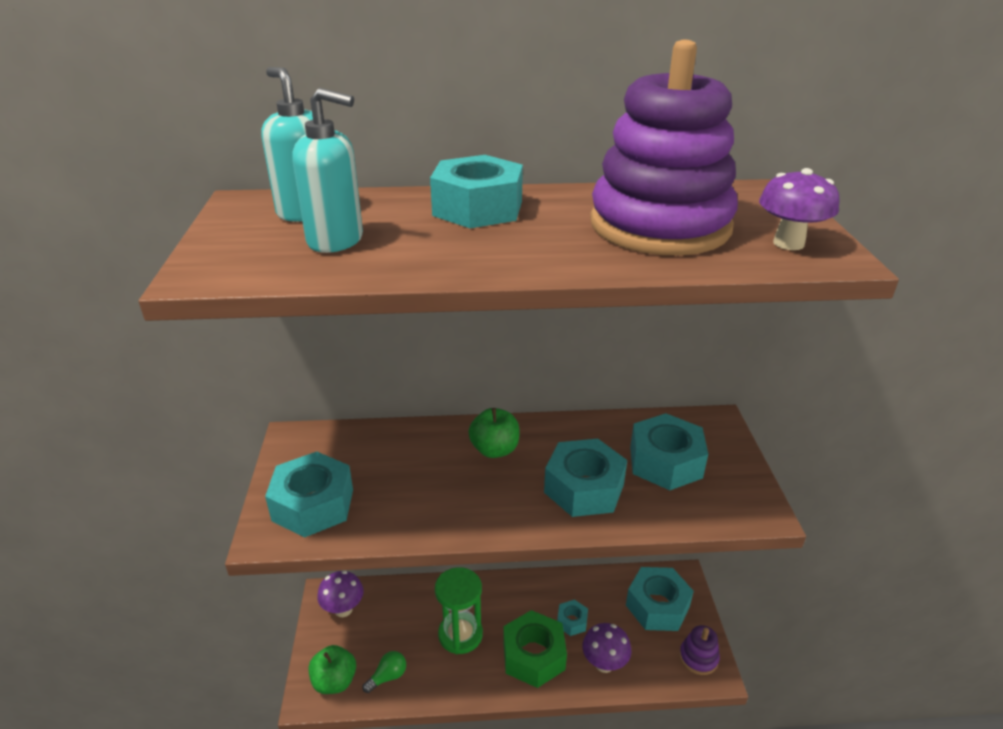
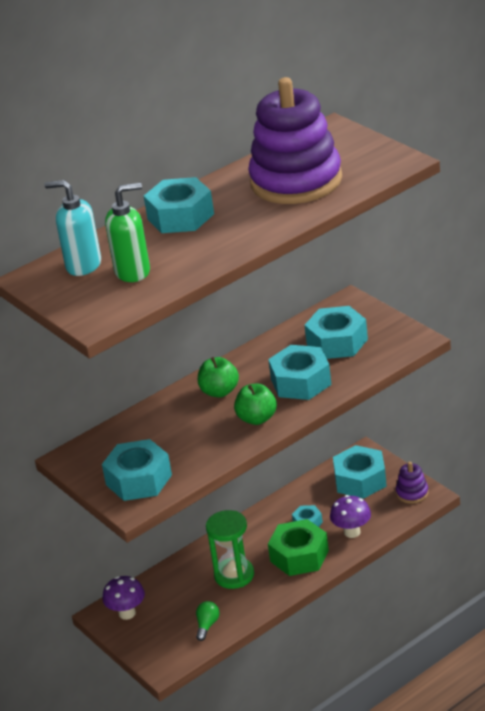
camera: 30 degrees left, 0 degrees up
(334, 681) = (171, 650): green apple -> green apple (257, 418)
(336, 240) = (133, 272): turquoise soap dispenser -> green soap dispenser
(788, 243) = (372, 162): purple mushroom -> none

